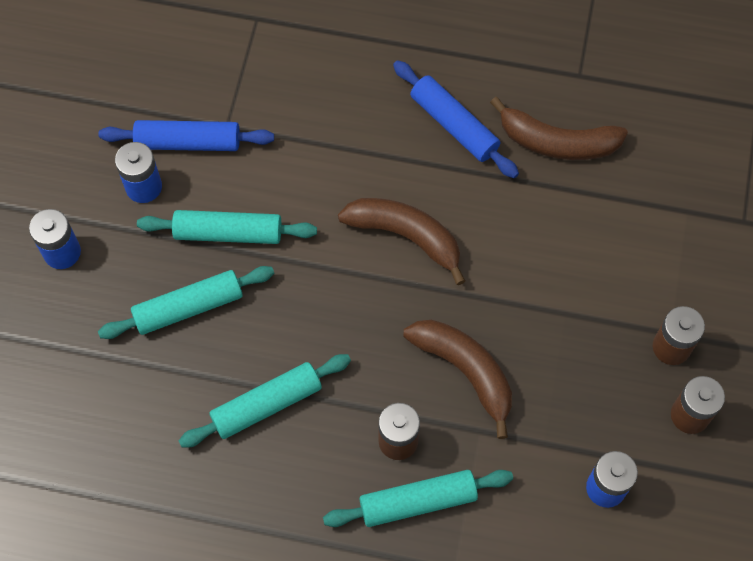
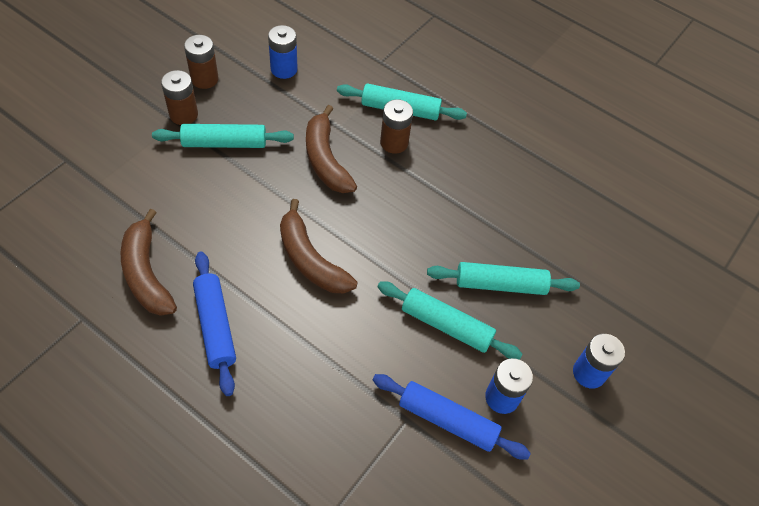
camera: 160 degrees left, 10 degrees down
(267, 405) = (470, 199): turquoise rolling pin -> turquoise rolling pin (224, 143)
(557, 142) = (146, 273): brown banana -> brown banana turned 150 degrees counterclockwise

